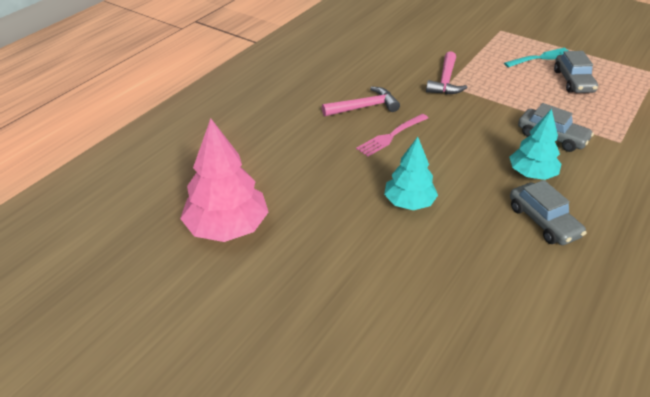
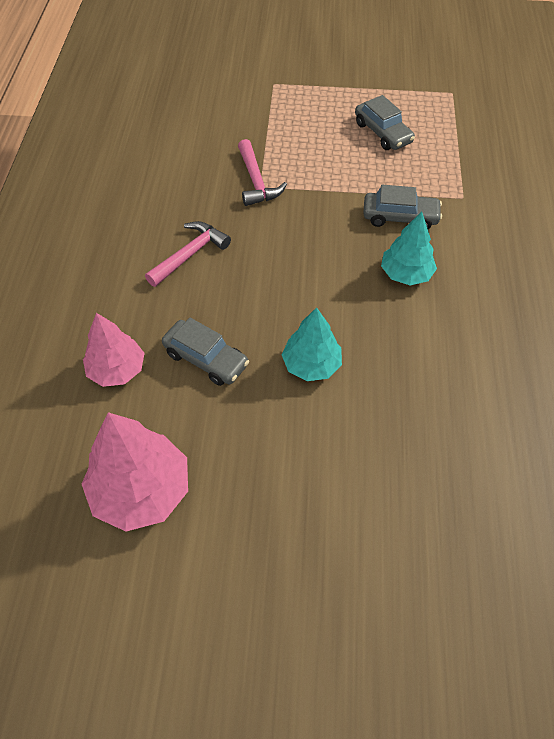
camera: 30 degrees left, 15 degrees up
(264, 153) = (117, 370): none -> pink tree
(391, 135) = (243, 283): pink fork -> none
(540, 58) = (335, 111): turquoise fork -> none
(543, 221) = (445, 329): grey car -> grey car (206, 359)

